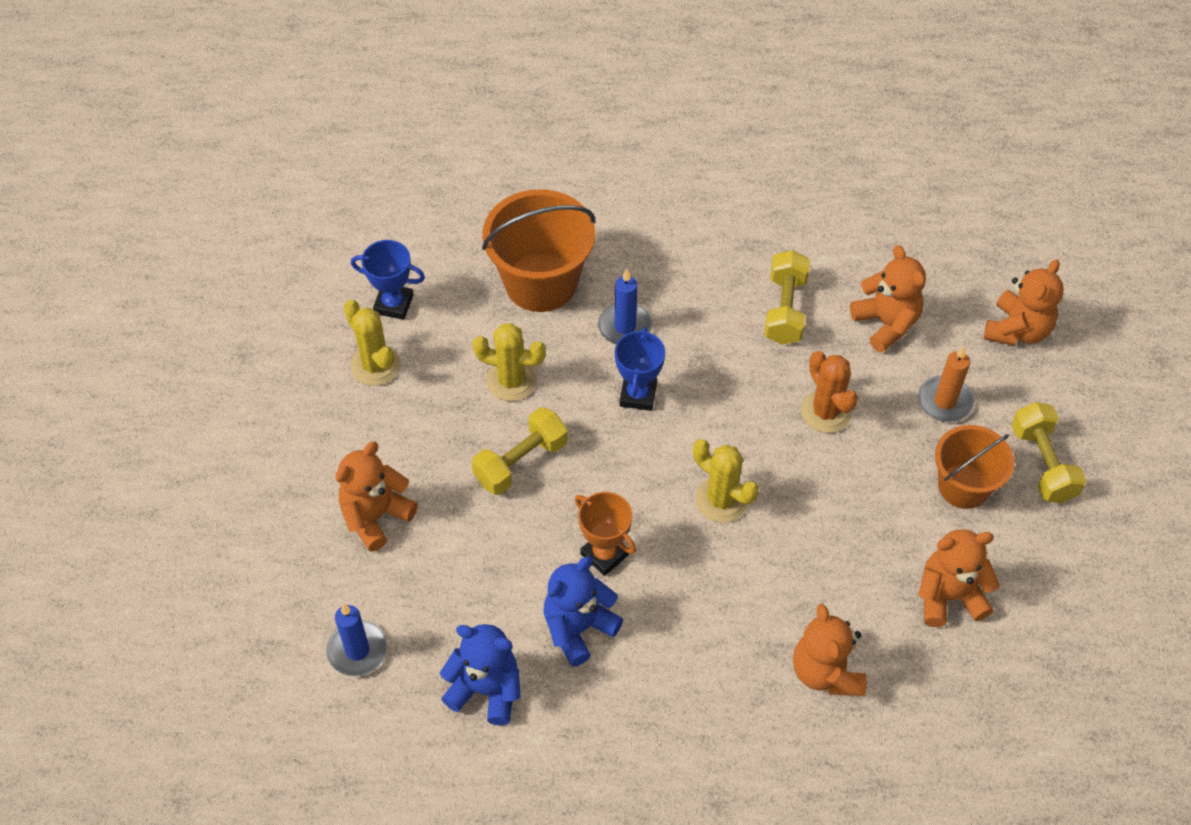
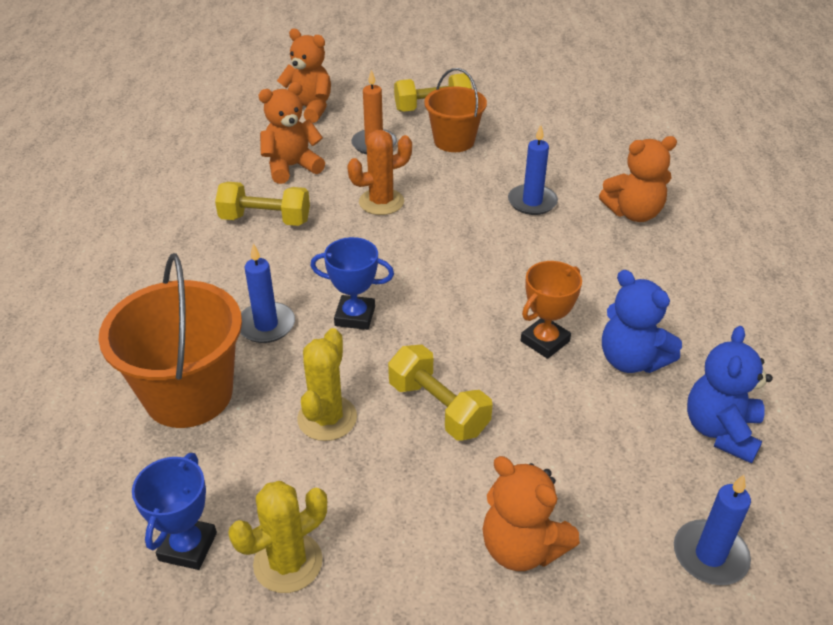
camera: 90 degrees left, 15 degrees down
(721, 500) = (476, 264): yellow cactus -> none
(839, 563) = (532, 202): none -> blue candle
(949, 596) = (553, 153): orange teddy bear -> none

